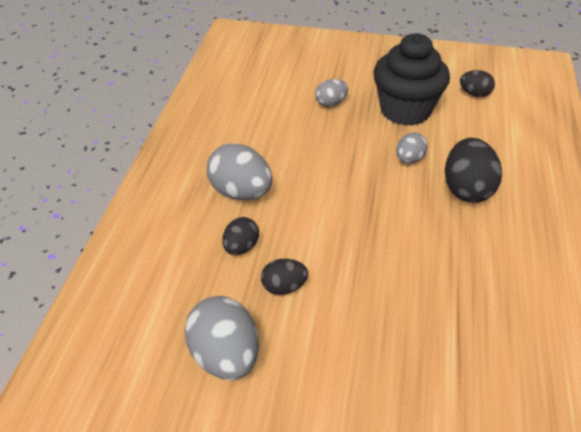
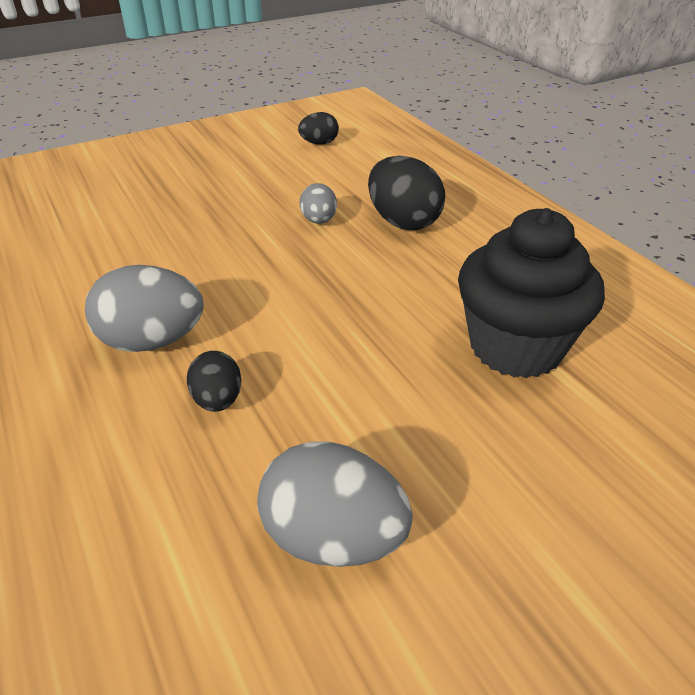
camera: 40 degrees left, 5 degrees down
(284, 287) = (320, 412): black egg -> none
(331, 103) = (173, 205): grey egg -> none
(405, 110) = (265, 181): black cupcake -> black cupcake (516, 347)

